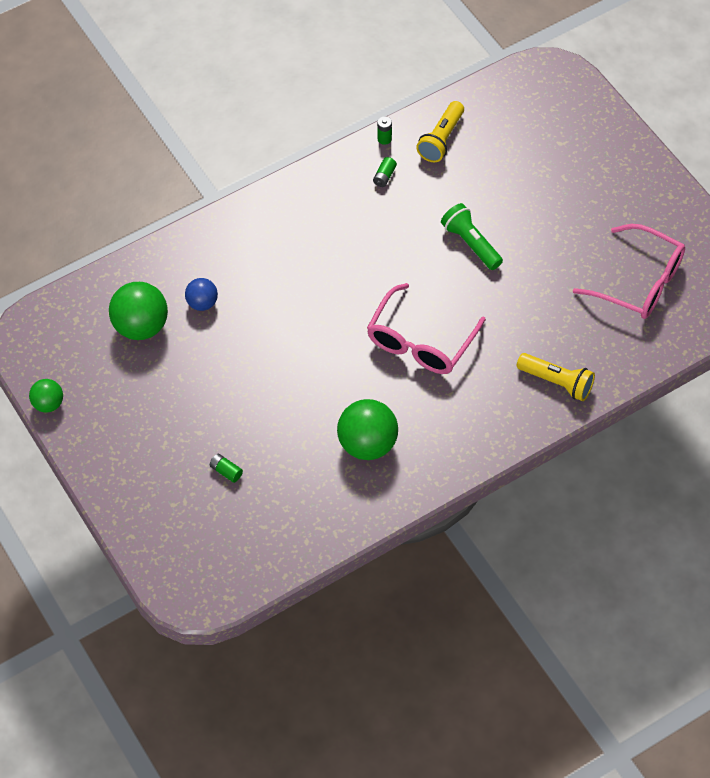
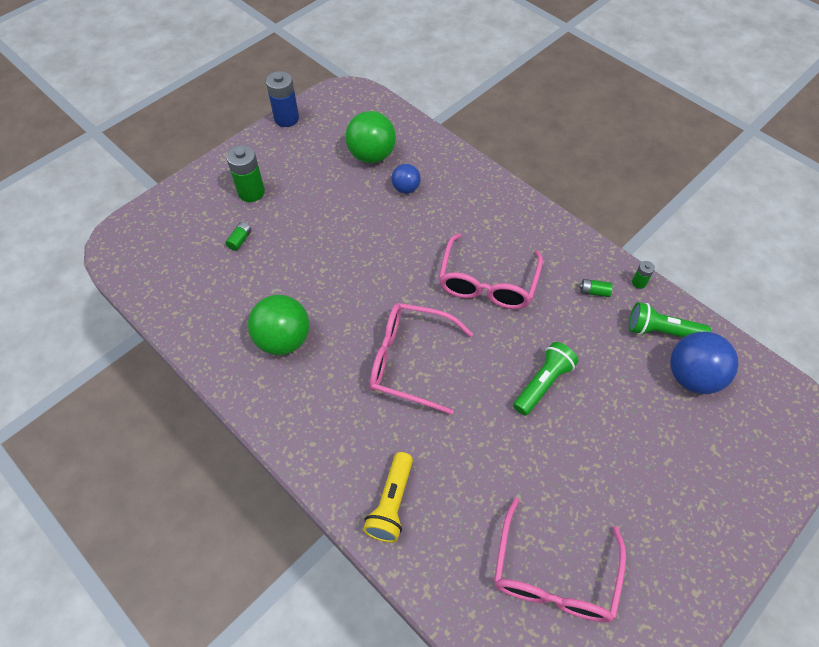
camera: 75 degrees right, 0 degrees up
(48, 404) = (286, 118): green ball -> blue battery
(158, 453) = (251, 192): none -> green battery
(350, 259) = (487, 283): none -> pink glasses
(441, 140) = (661, 331): yellow flashlight -> green flashlight
(492, 133) = (692, 376): none -> blue ball

